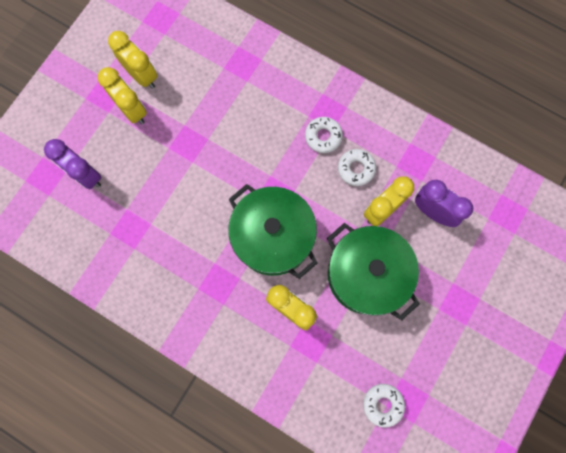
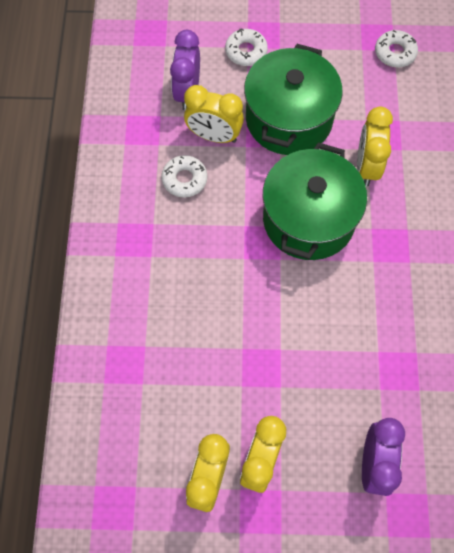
camera: 120 degrees left, 10 degrees down
(323, 136) = (167, 228): white donut -> white donut (246, 51)

